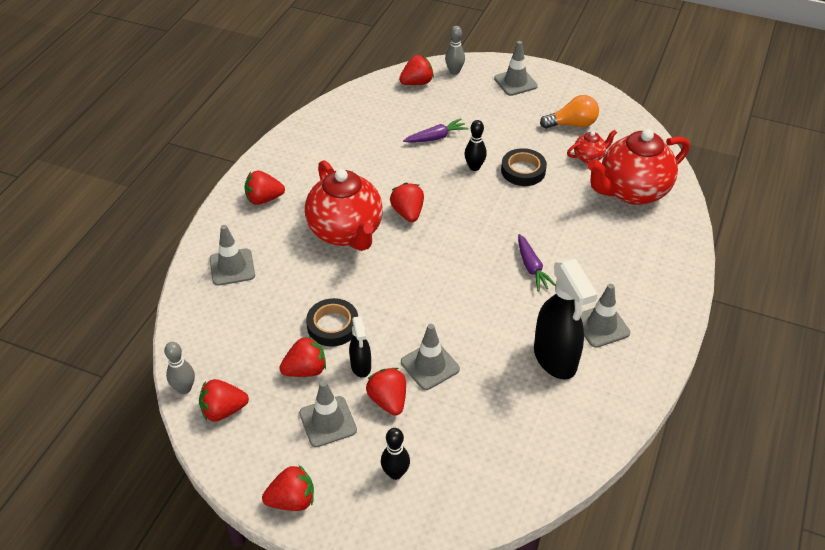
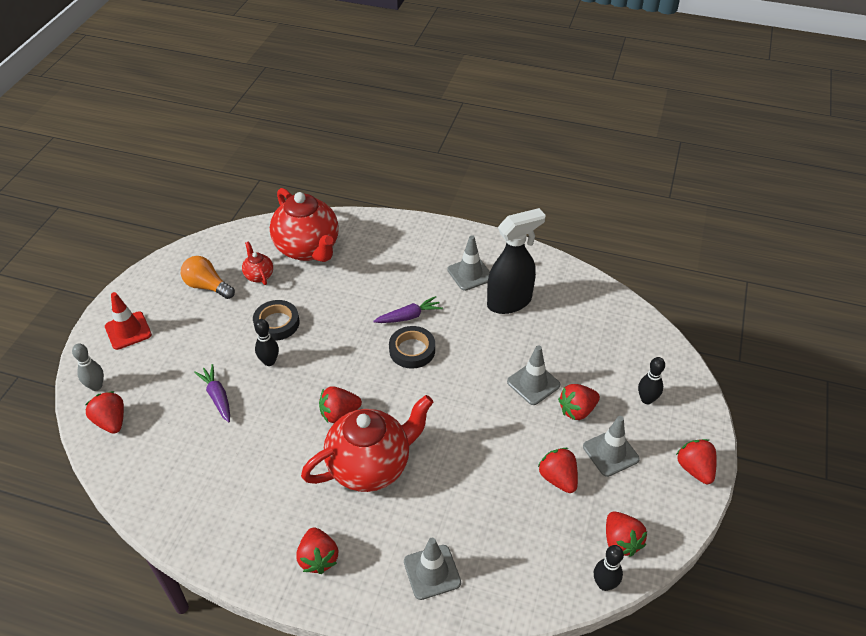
camera: 95 degrees left, 0 degrees up
(184, 388) = (604, 584): grey bowling pin -> black bowling pin
(333, 326) = (500, 462): black tape -> black tape (412, 350)
(361, 366) = (545, 434): black spray bottle -> none
(515, 82) = (128, 331): grey traffic cone -> red traffic cone
(572, 124) = (207, 286): orange light bulb -> orange light bulb turned 45 degrees counterclockwise

